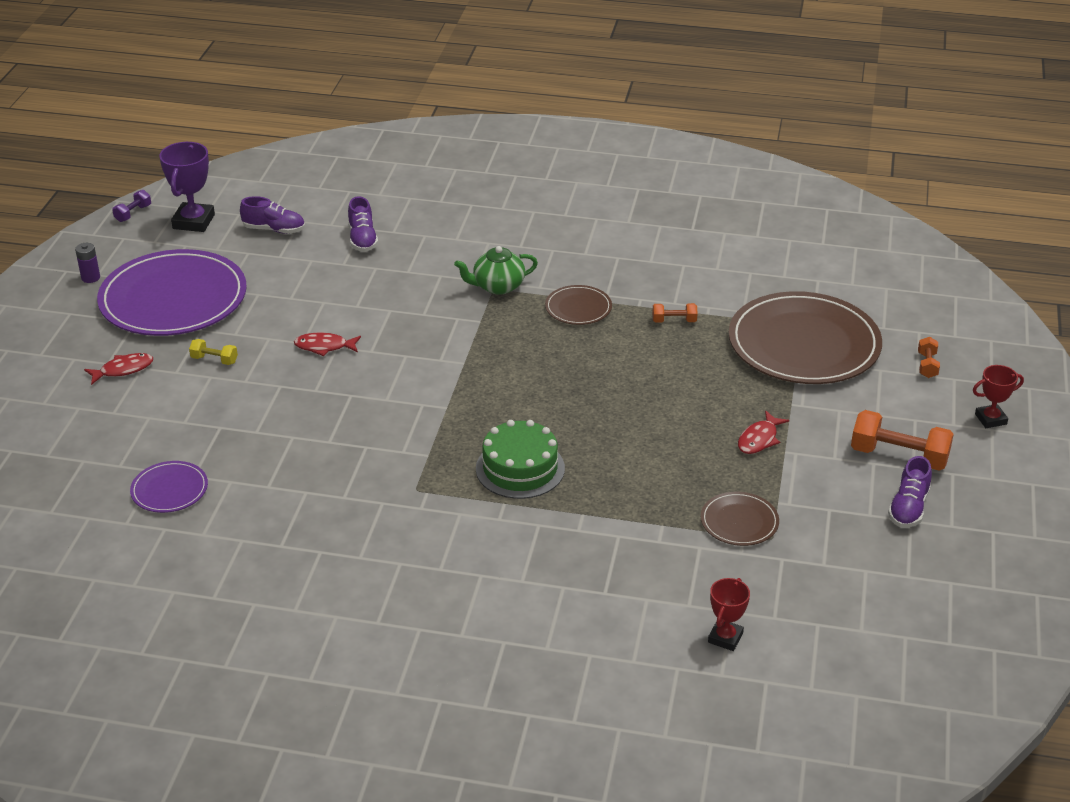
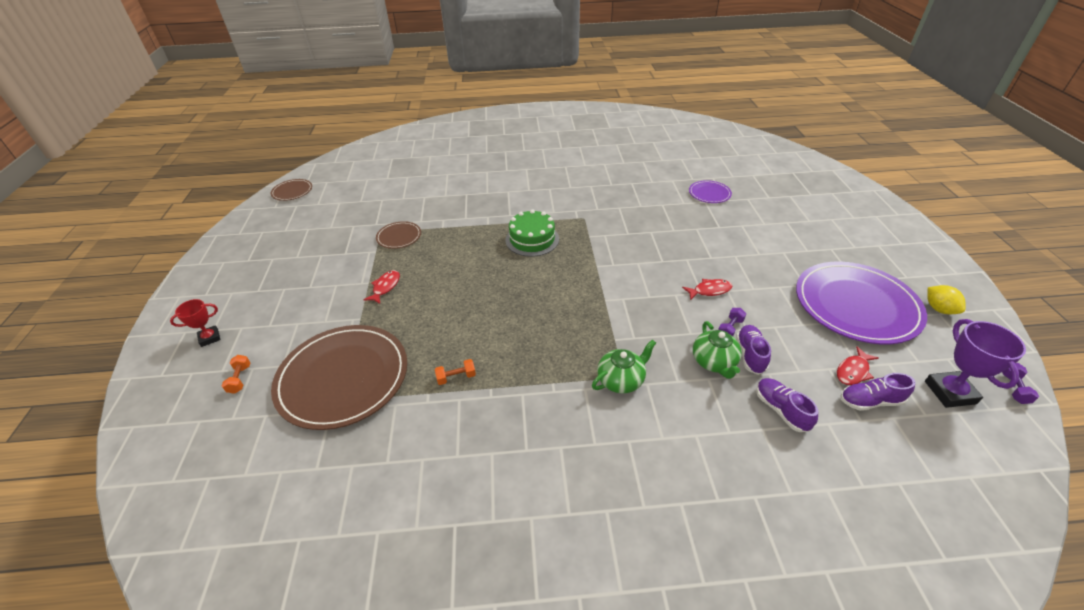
camera: 165 degrees right, 5 degrees up
(90, 278) = (939, 309): purple battery -> yellow lemon
(123, 370) = (816, 246): red fish -> red fish (853, 371)
(214, 360) = (770, 265): yellow dumbbell -> none
(342, 305) = (730, 328): none -> purple dumbbell
(389, 282) = (714, 362): none -> green teapot
(578, 308) = (542, 372): brown plate -> brown plate (292, 191)
(725, 638) = (406, 188): red trophy -> none
(899, 456) = (291, 294): orange dumbbell -> none
(908, 508) = (295, 263): purple shoe -> purple shoe (750, 355)

